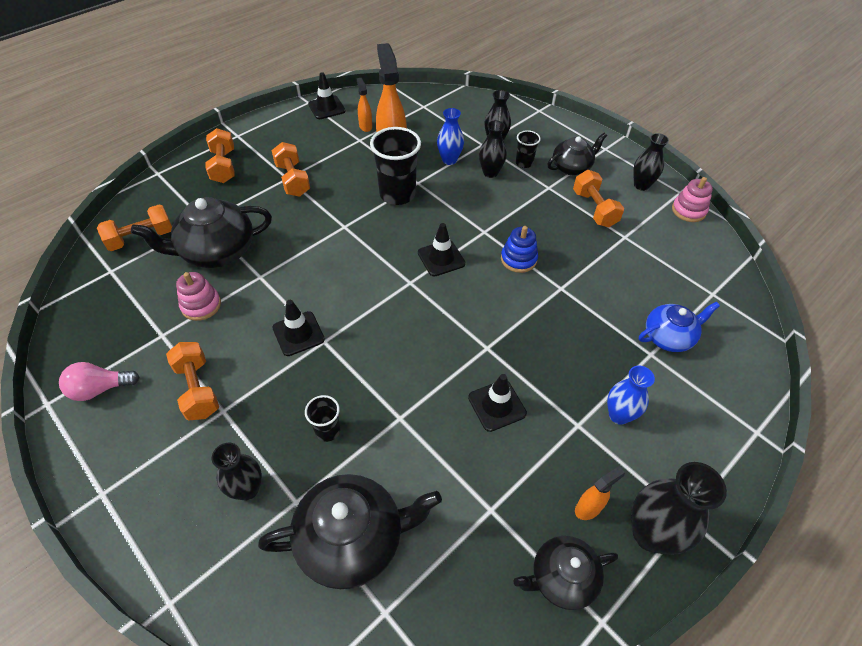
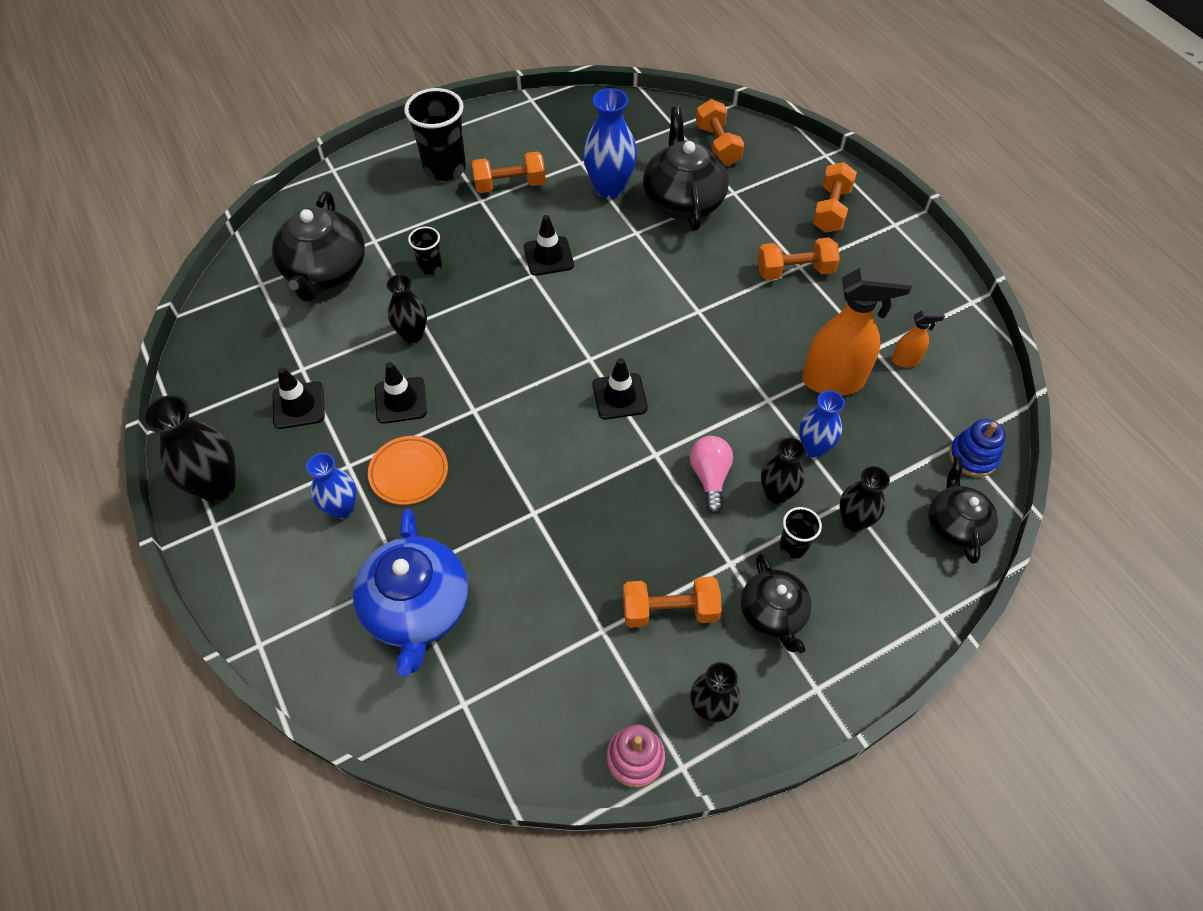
camera: 105 degrees right, 5 degrees up
(100, 389) = (534, 127): pink light bulb -> pink light bulb (710, 477)
(201, 305) = (609, 188): pink stacking toy -> blue vase
(223, 166) = (831, 210): orange dumbbell -> orange dumbbell turned 75 degrees counterclockwise
(247, 489) = (399, 212): black vase -> black vase (412, 335)
(326, 108) = (956, 321): black traffic cone -> black traffic cone (298, 405)
(397, 194) = (747, 373): black cup -> black cup (445, 168)
(518, 259) = (595, 479): blue stacking toy -> blue stacking toy (972, 456)
(561, 578) = (221, 403): black teapot -> black teapot (955, 525)
(564, 376) = (409, 472): none -> orange plate
(588, 508) = (265, 444): orange spray bottle -> none
(668, 337) = (417, 608): blue teapot -> blue teapot, size x1.61

